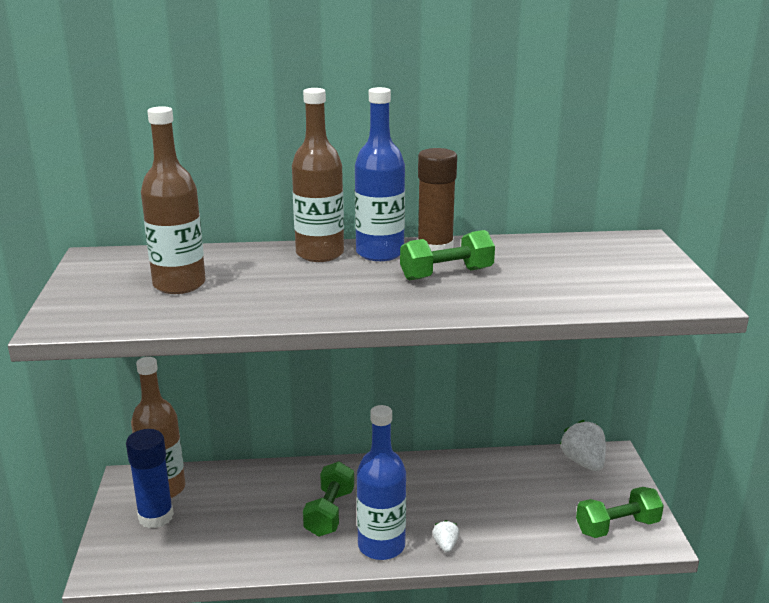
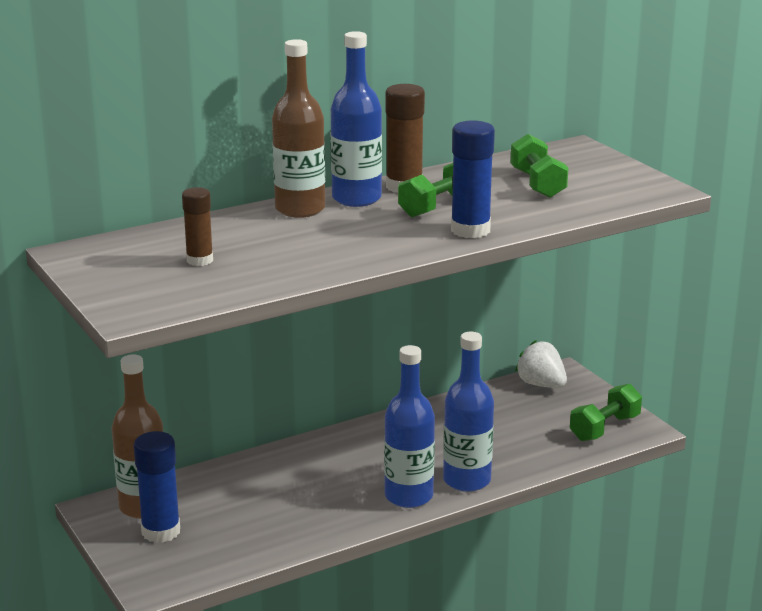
camera: 25 degrees left, 0 degrees up
(179, 284) = (199, 260): brown bottle -> brown glue stick
(329, 512) = (336, 483): green dumbbell -> green dumbbell (537, 184)
(445, 545) = (467, 480): white strawberry -> blue bottle
(451, 304) = (470, 230): none -> blue glue stick

